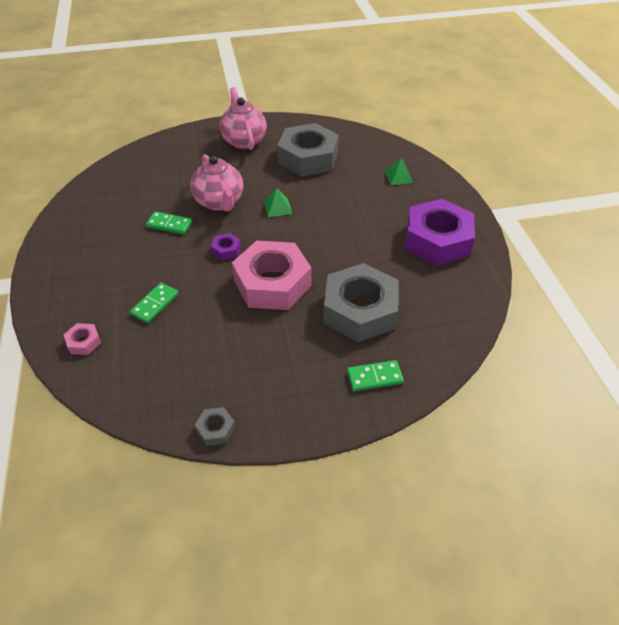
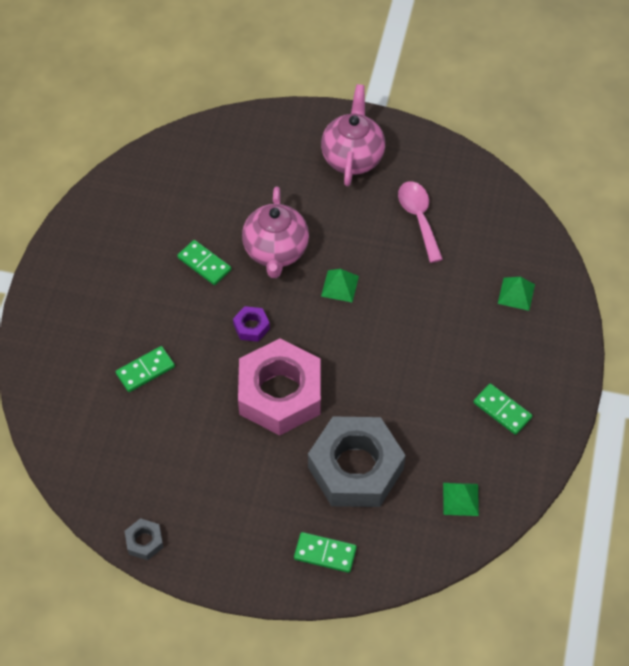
camera: 25 degrees right, 10 degrees up
(84, 342) = (59, 389): pink nut -> none
(308, 158) = (419, 218): grey nut -> pink spoon
(437, 240) = (502, 410): purple nut -> green domino
(449, 302) = (460, 499): none -> green pyramid

